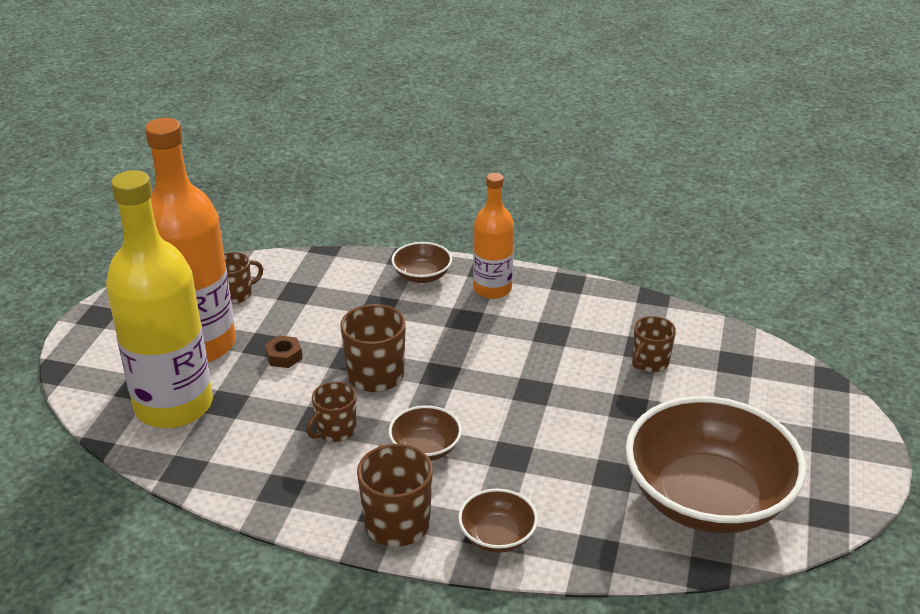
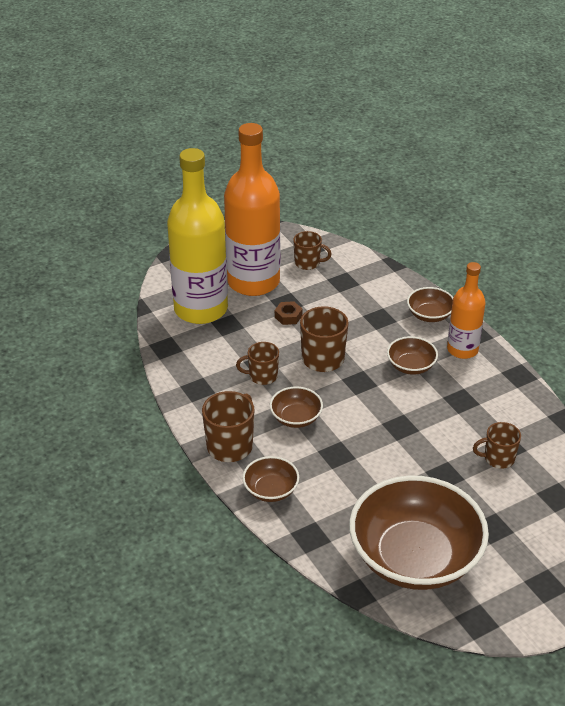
camera: 45 degrees right, 5 degrees up
(467, 330) = (411, 366): none -> brown bowl

